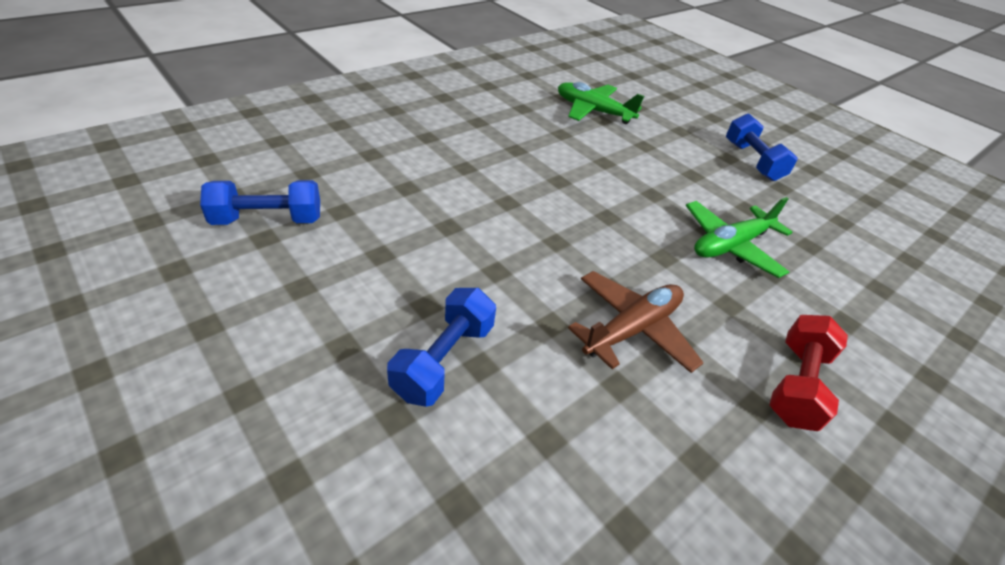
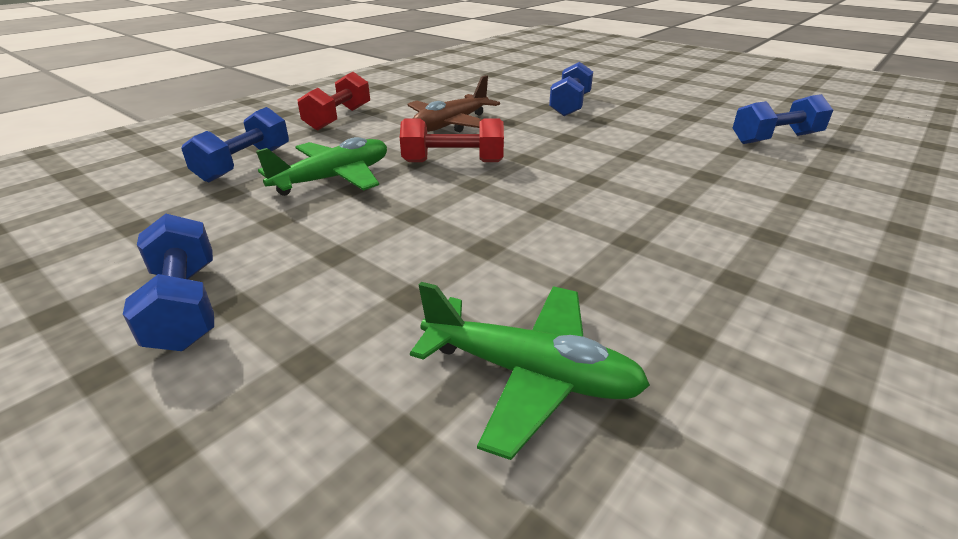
camera: 175 degrees right, 10 degrees down
(627, 249) = (453, 162): none -> red dumbbell
(830, 285) = (244, 164): none -> blue dumbbell

